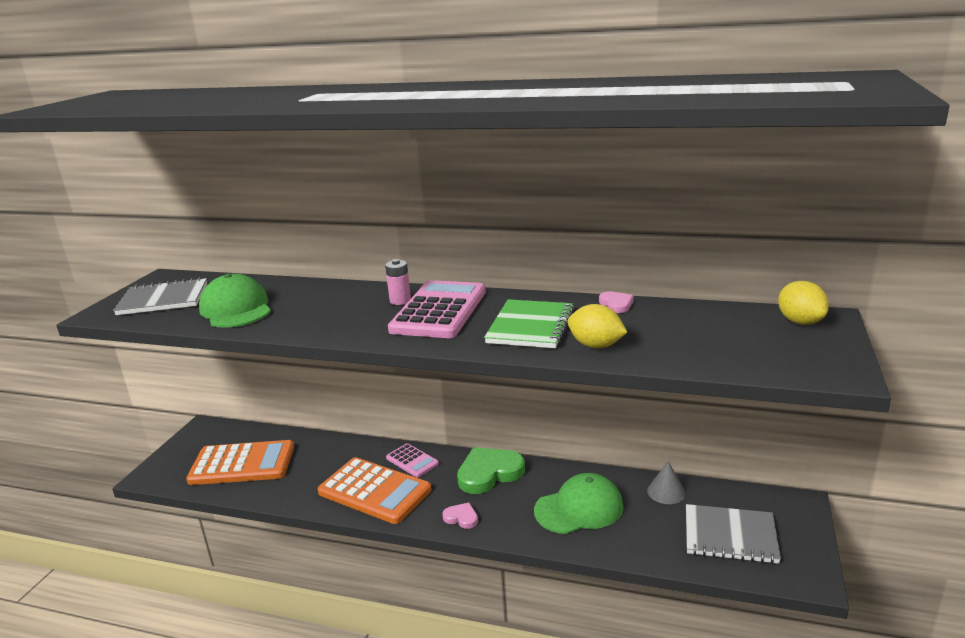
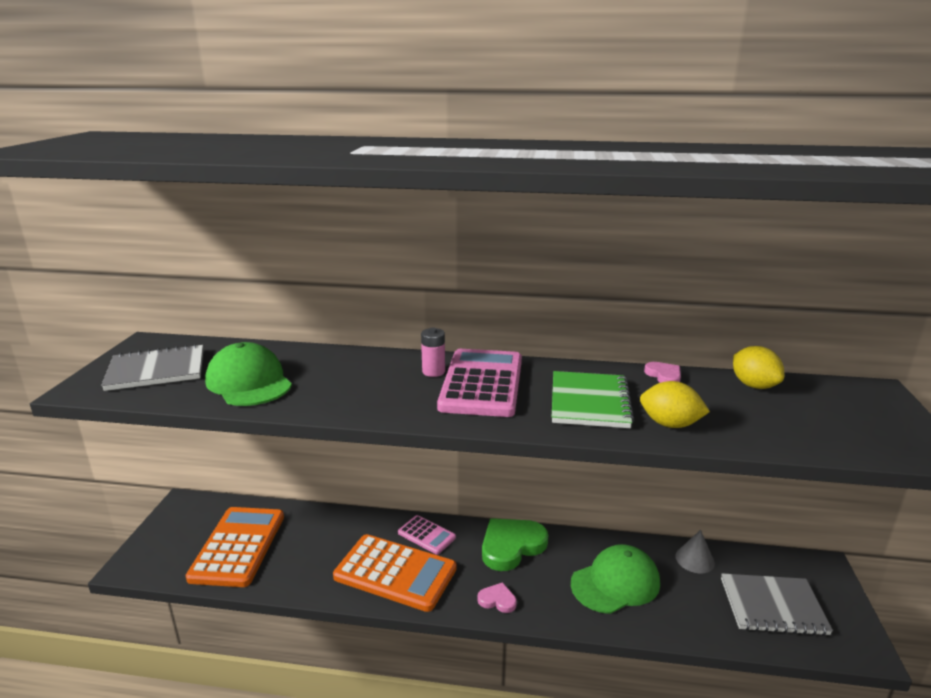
camera: 10 degrees left, 0 degrees up
(242, 464) = (238, 546): orange calculator -> orange calculator turned 75 degrees counterclockwise
(800, 322) = (855, 394): yellow lemon -> yellow lemon (753, 385)

